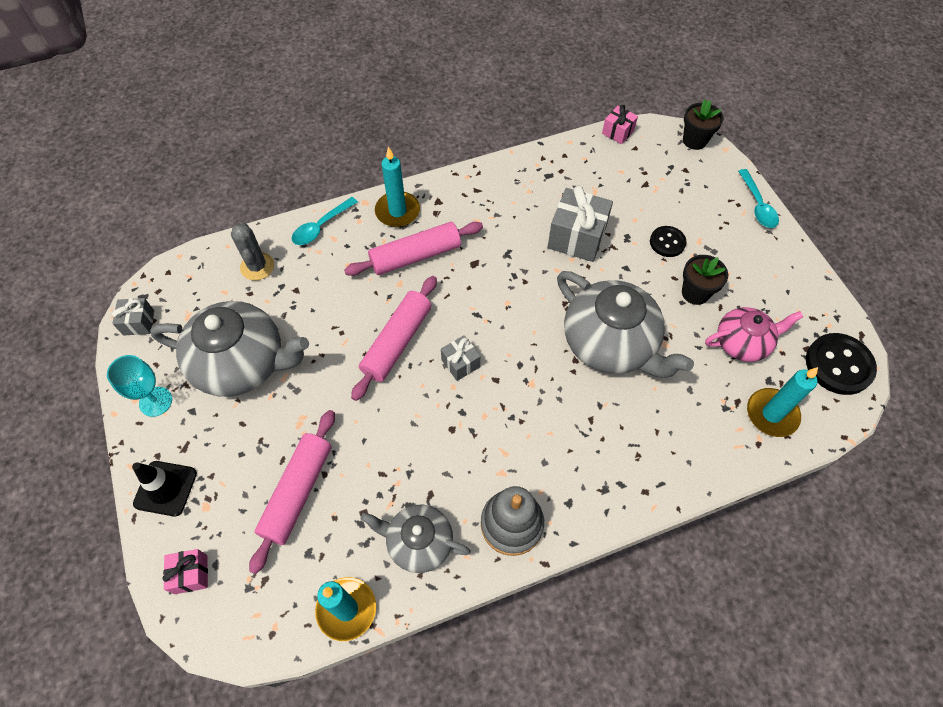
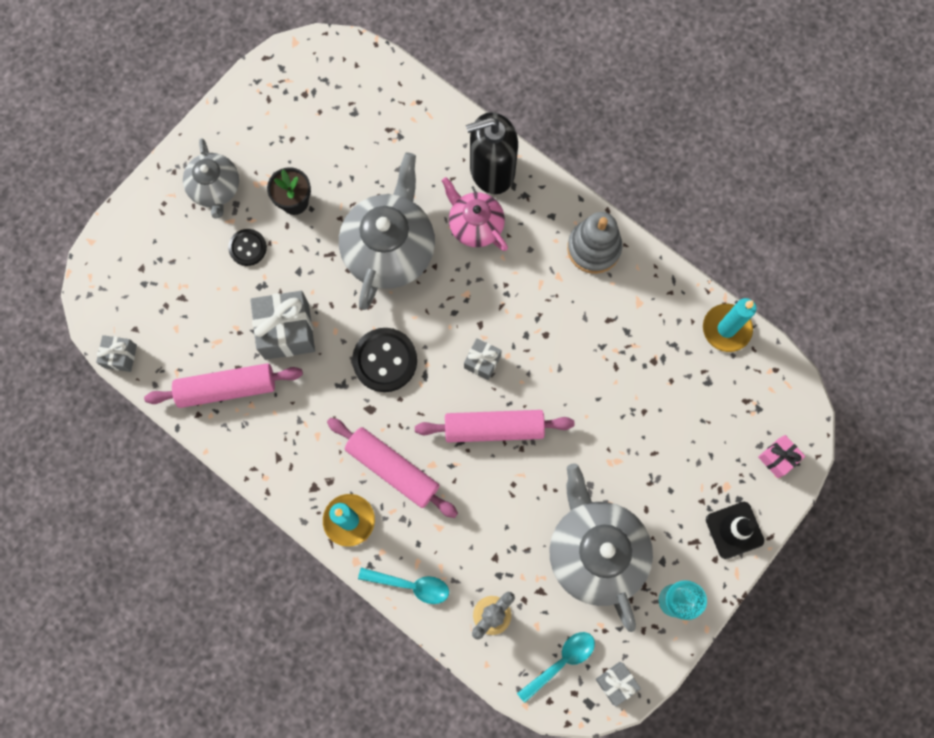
camera: 120 degrees left, 15 degrees up
(297, 492) = (671, 422): pink rolling pin -> pink rolling pin (227, 388)
(418, 542) = (649, 307): grey teapot -> grey teapot (215, 188)
(617, 132) = (120, 356): pink gift -> grey gift
(648, 472) = (492, 170): none -> black soap dispenser
(694, 140) = (93, 275): black flower pot -> none
(742, 343) = (327, 145): pink teapot -> pink teapot (475, 225)
(757, 205) = (156, 186): turquoise spoon -> turquoise spoon (561, 662)
(771, 414) = (385, 101): turquoise candle -> none
(838, 365) = (308, 66): black button -> black button (385, 360)

